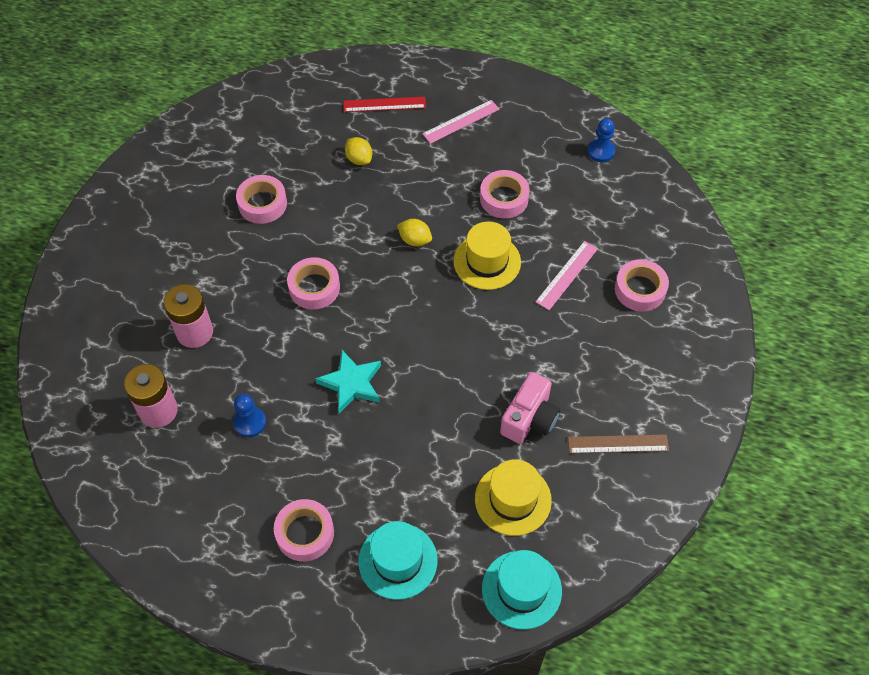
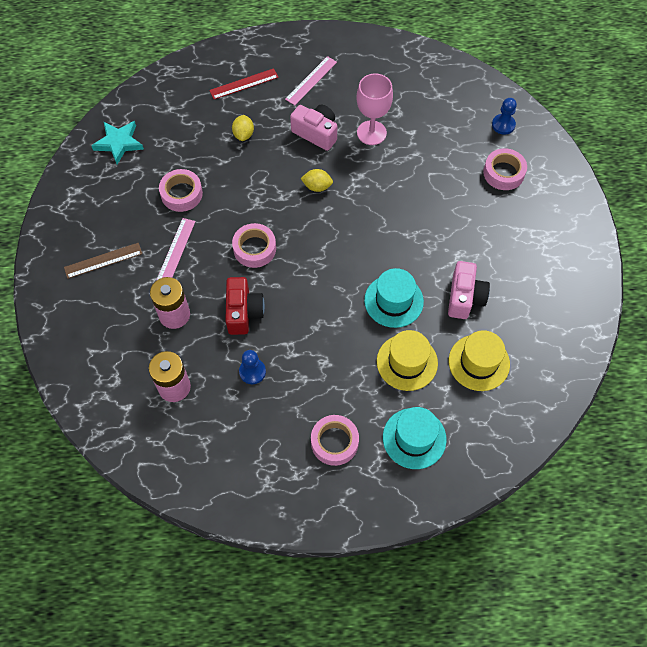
camera: 20 degrees left, 5 degrees up
(270, 353) = (243, 312): none -> red camera
(351, 383) = (318, 315): turquoise star -> turquoise star (119, 143)
(359, 159) = (243, 134): yellow lemon -> yellow lemon turned 60 degrees clockwise
(440, 181) = (316, 133): none -> pink camera
(487, 261) = (380, 186): yellow hat -> yellow hat (407, 362)
(504, 199) = (371, 133): pink tape -> pink goblet
(521, 589) = (514, 427): turquoise hat -> turquoise hat (393, 301)
(567, 275) = (445, 178): pink ruler -> pink ruler (176, 251)
(601, 151) = (429, 73): blue pawn -> blue pawn (503, 125)
(618, 444) = (537, 295): brown ruler -> brown ruler (103, 260)

